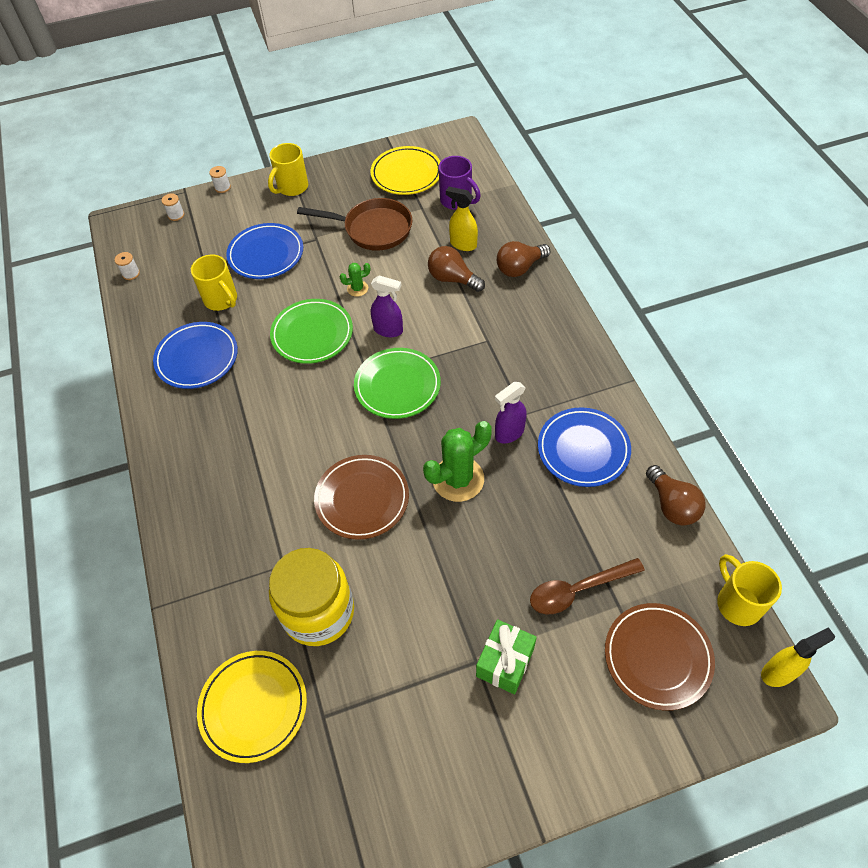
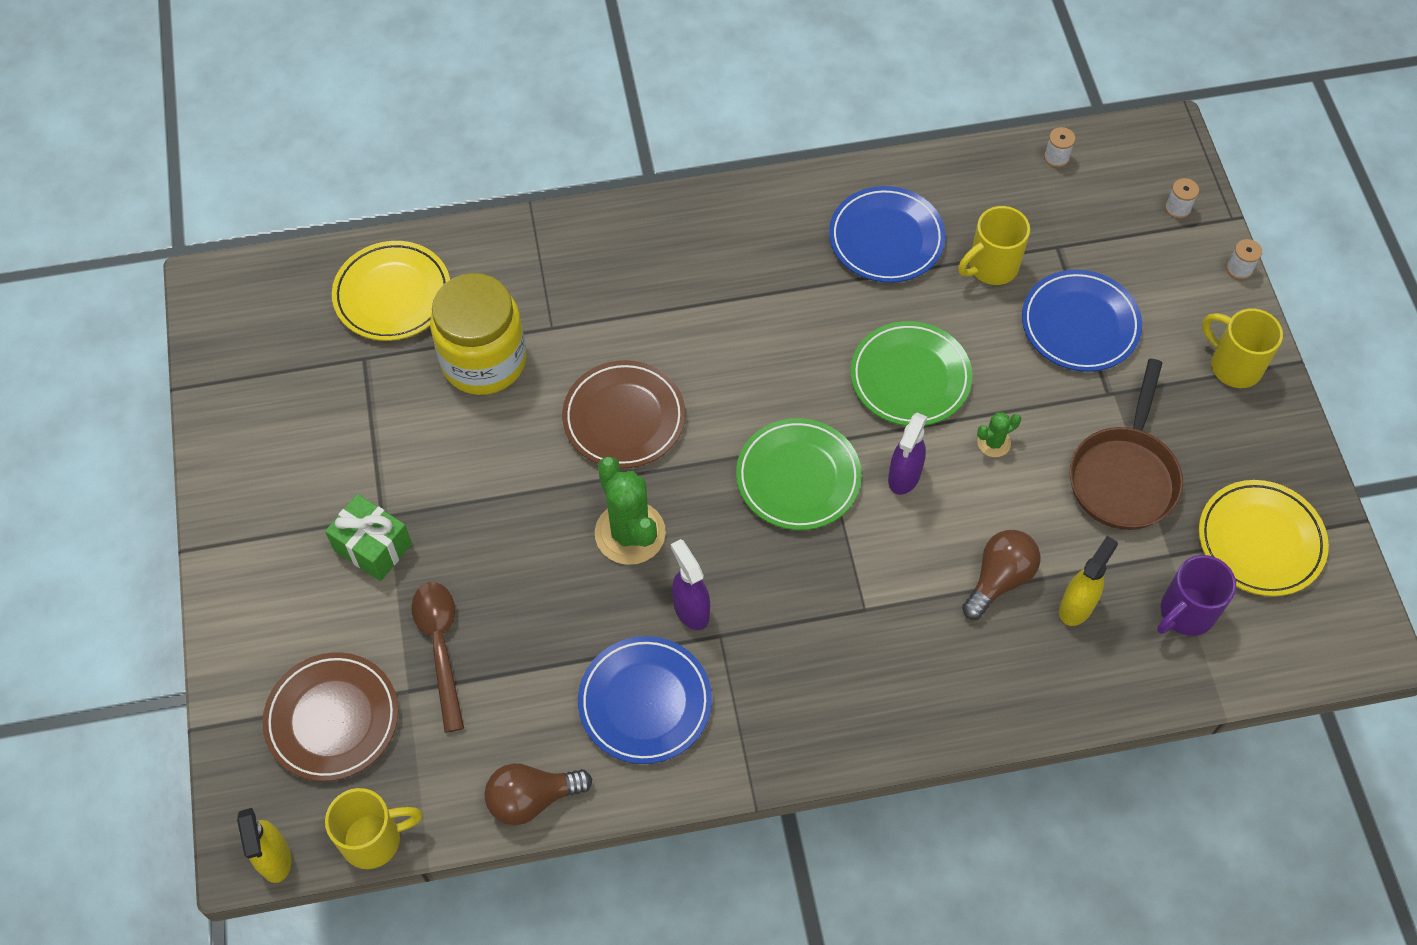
camera: 95 degrees right, 5 degrees up
(357, 288) = (993, 443): green cactus -> green cactus turned 75 degrees clockwise
(520, 268) = (1013, 685): brown light bulb -> none

